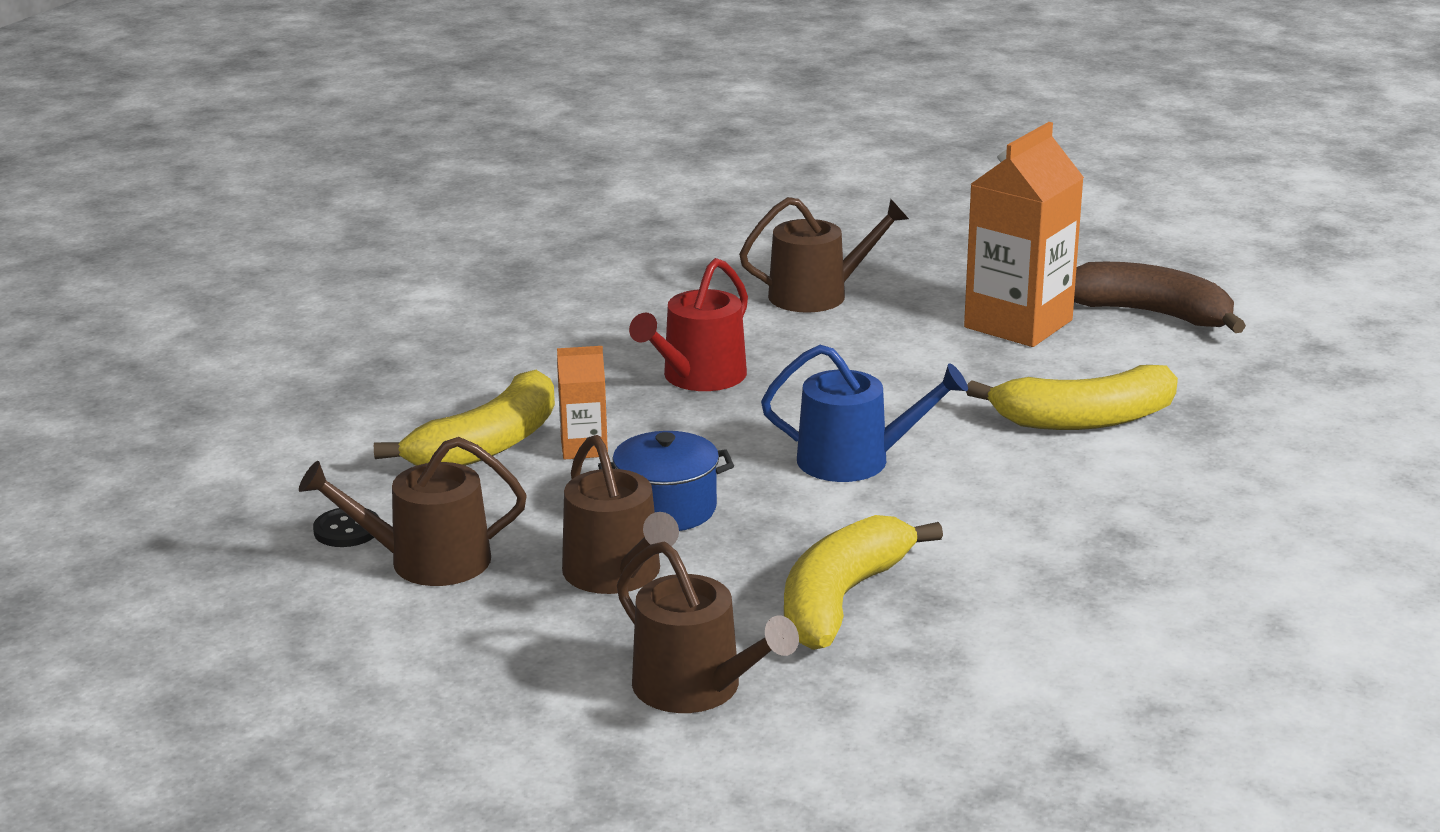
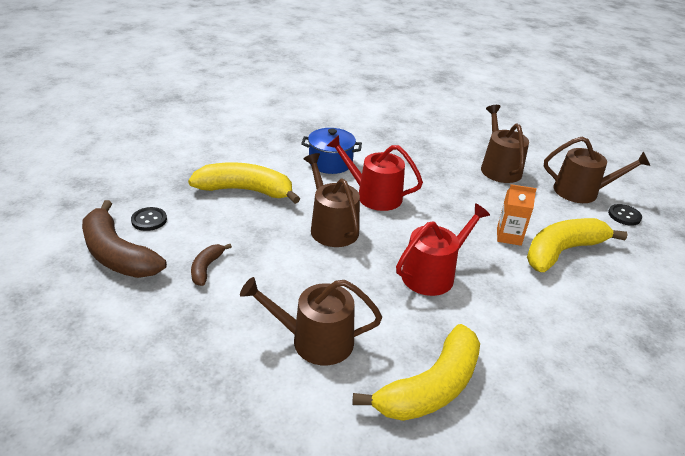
camera: 165 degrees left, 10 degrees up
(667, 509) = (472, 191): blue pot -> blue pot (330, 163)
(696, 688) = (476, 126): brown watering can -> brown watering can (331, 227)
(841, 599) = (414, 140): yellow banana -> yellow banana (431, 387)
(855, 460) = (374, 195): blue watering can -> red watering can
(1018, 324) = (206, 268): orange carton -> brown banana
(1172, 353) = (149, 220): none -> black button

